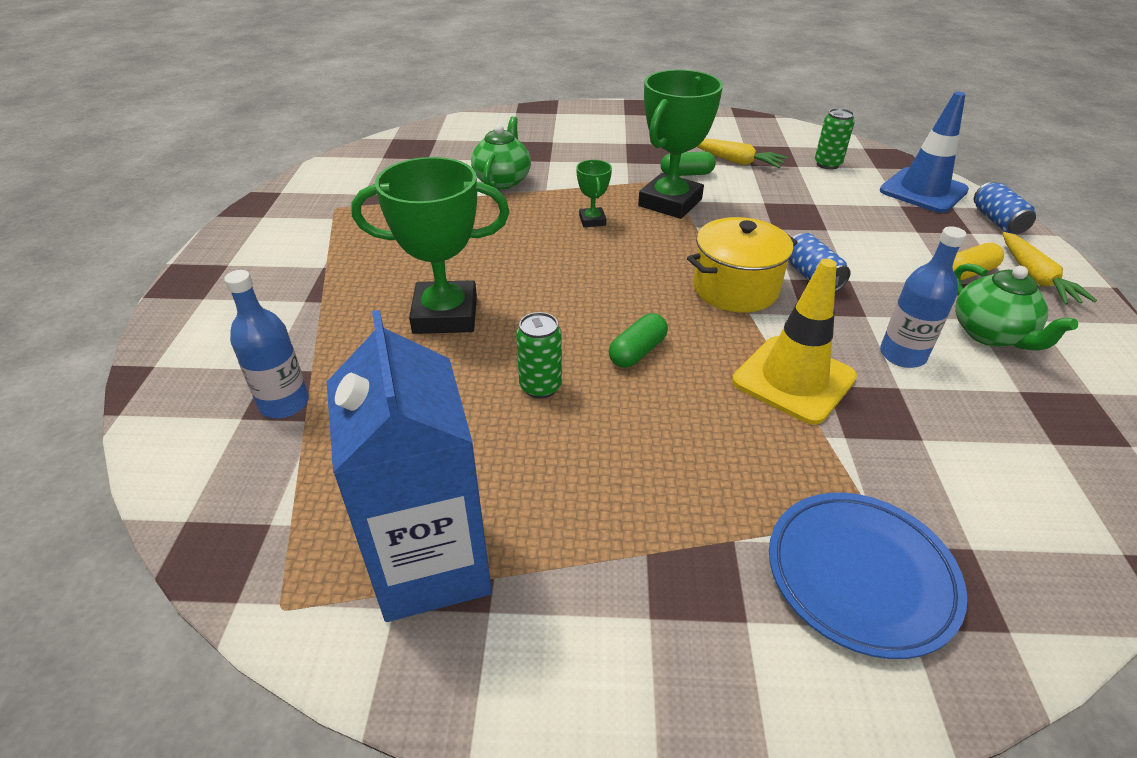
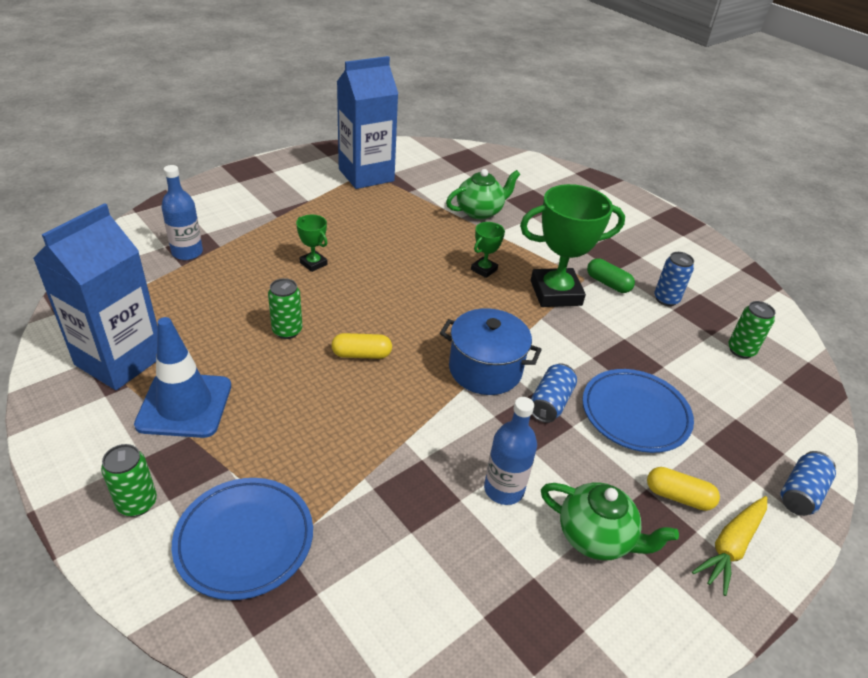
camera: 45 degrees right, 0 degrees up
(340, 210) = (366, 175): none -> blue carton
(445, 315) = (313, 263): green trophy -> green trophy, size x0.47
(637, 352) = (361, 354): green capsule -> yellow capsule
(731, 659) = (137, 503): none -> green can
(735, 288) = (485, 369): yellow pot -> blue pot
(736, 161) = (666, 299): yellow carrot -> blue can
(793, 379) = (410, 439): yellow traffic cone -> none
(860, 244) = (635, 414): none -> blue plate
(923, 191) = (784, 425): blue traffic cone -> blue traffic cone (184, 405)
(990, 334) = (596, 537): green teapot -> green teapot turned 90 degrees counterclockwise

